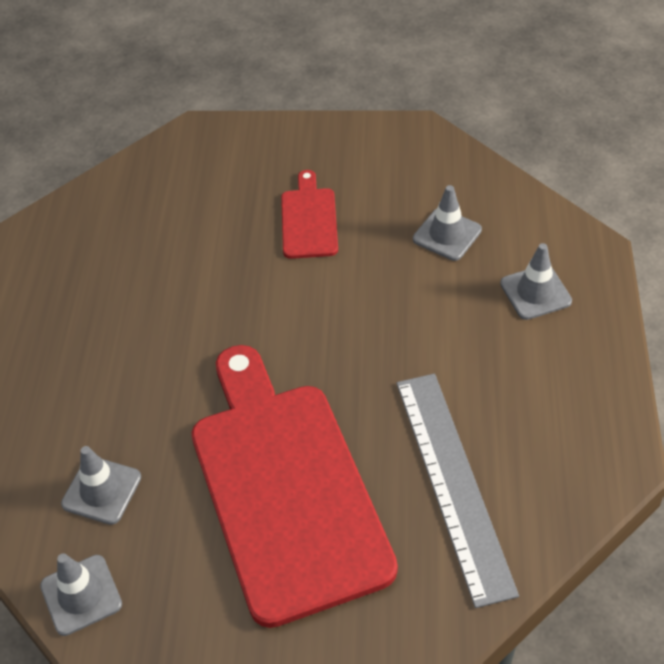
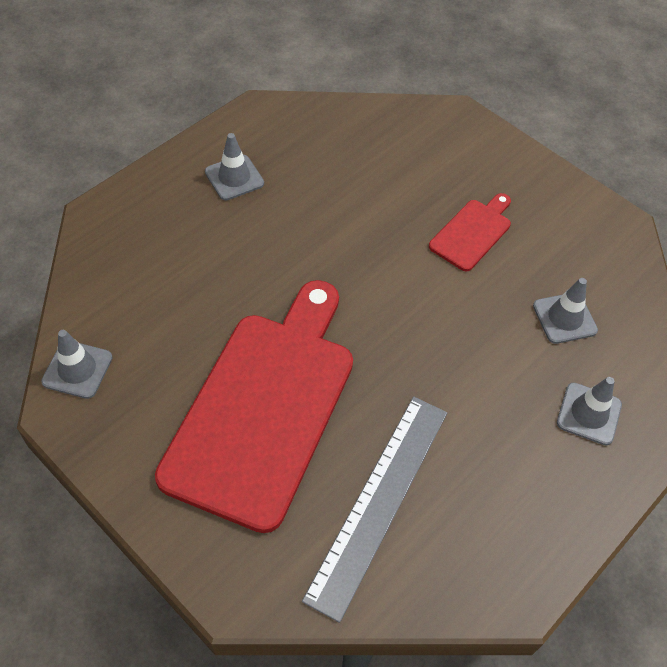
camera: 35 degrees right, 5 degrees up
(101, 490) = (154, 313): grey traffic cone -> grey traffic cone (234, 178)

